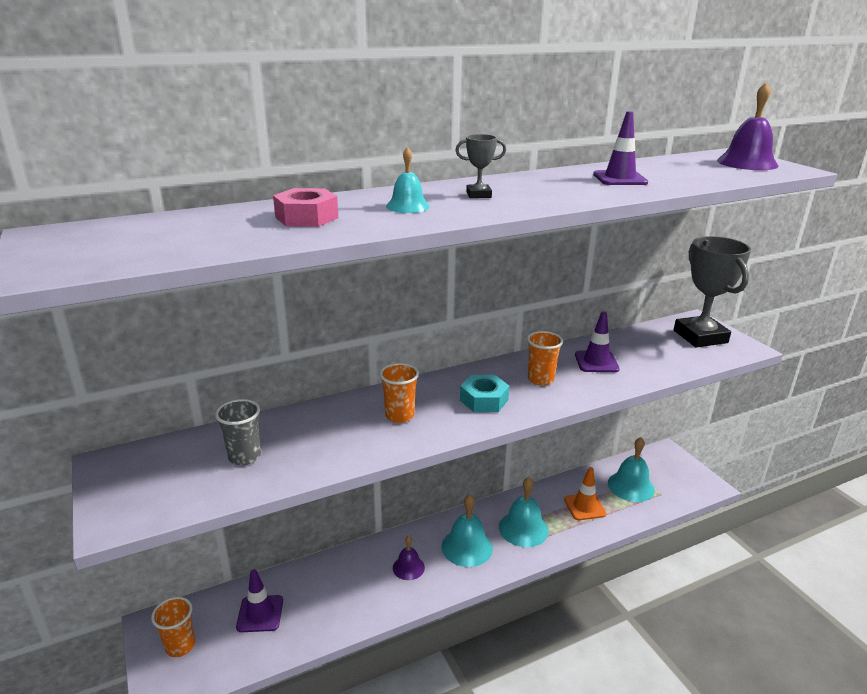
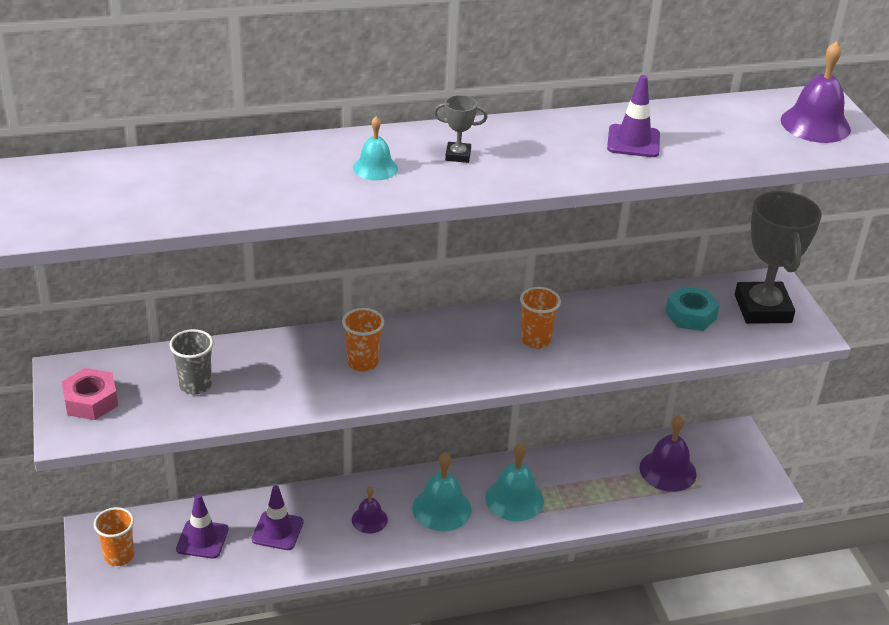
camera: 10 degrees right, 10 degrees up
(306, 217) = (270, 175): pink nut -> pink nut (91, 401)
(484, 400) = (460, 357): turquoise nut -> turquoise nut (690, 315)
(584, 507) = (598, 486): orange traffic cone -> none
(596, 362) = (612, 326): purple traffic cone -> purple traffic cone (277, 531)
(631, 486) = (667, 470): turquoise bell -> purple bell

